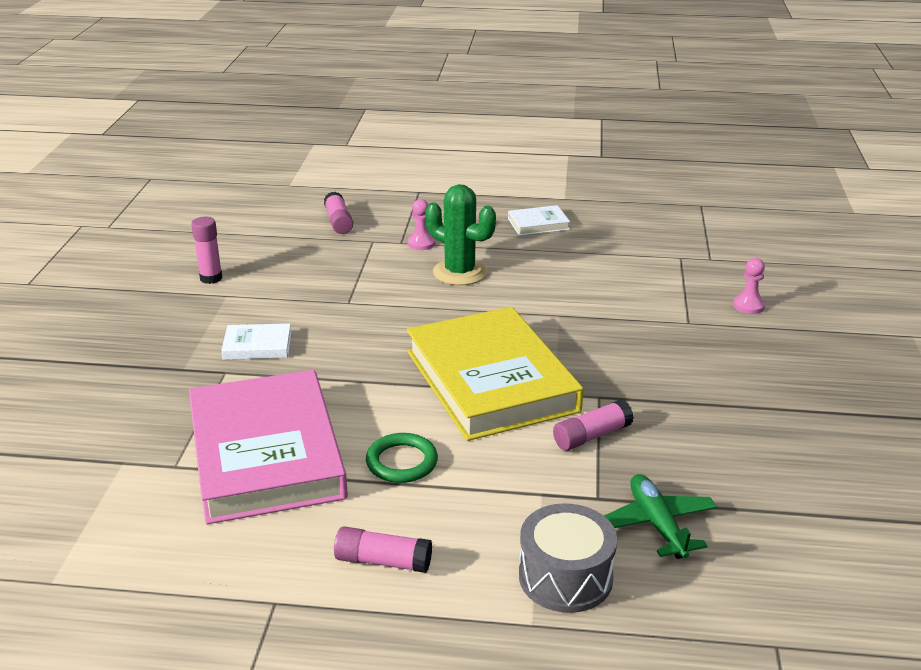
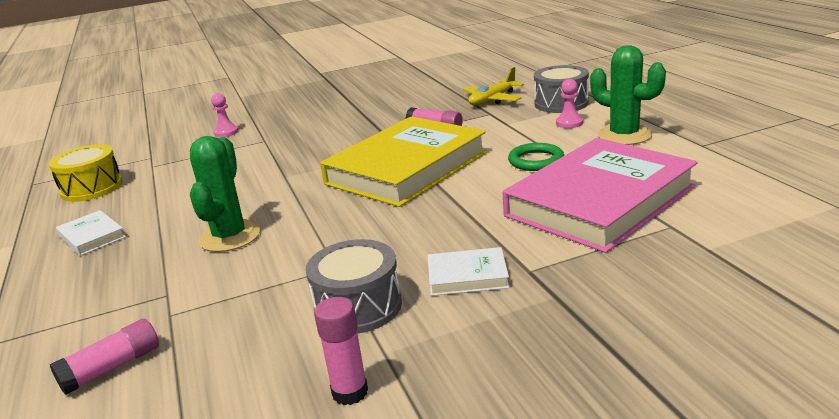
camera: 115 degrees left, 5 degrees down
(257, 346) = (467, 276): white book -> white book turned 60 degrees counterclockwise
(285, 299) = (358, 306): none -> grey drum
(383, 561) = (624, 135): pink glue stick -> green cactus
(421, 243) = (165, 281): pink pawn -> pink pawn (569, 123)
(654, 228) = (92, 188): none -> yellow drum
(657, 524) = (492, 100): green plane -> yellow plane

